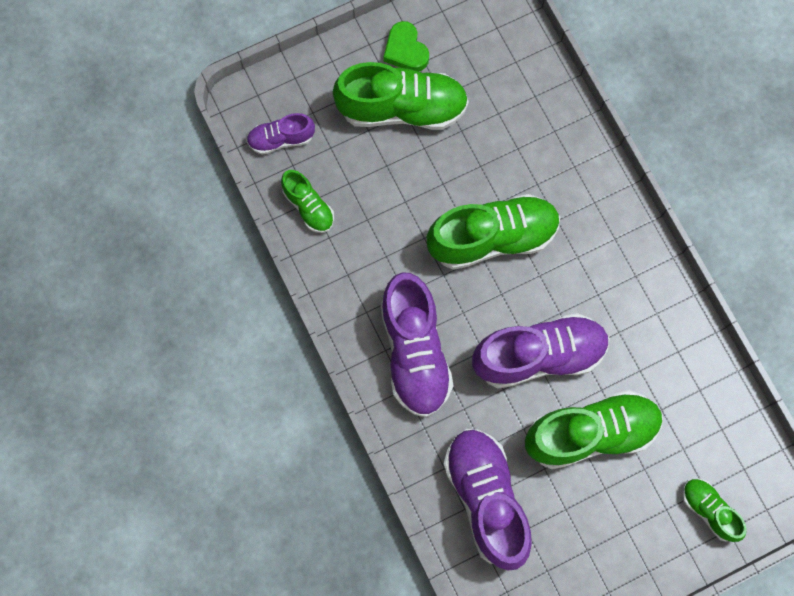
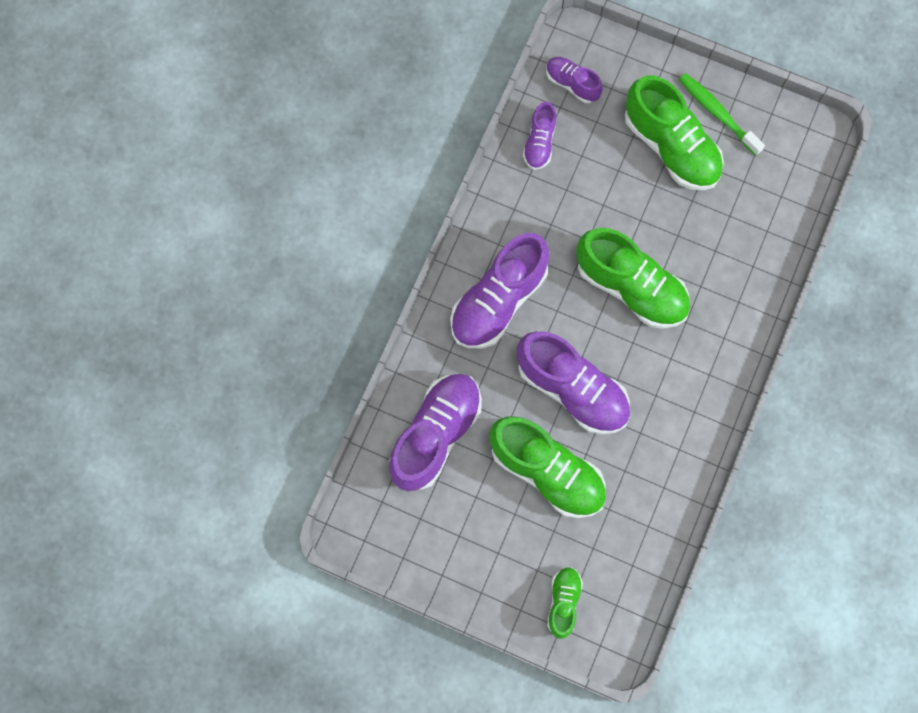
camera: 50 degrees right, 0 degrees up
(308, 207) = (539, 143): green shoe -> purple shoe
(405, 50) = (717, 113): green heart -> green toothbrush

